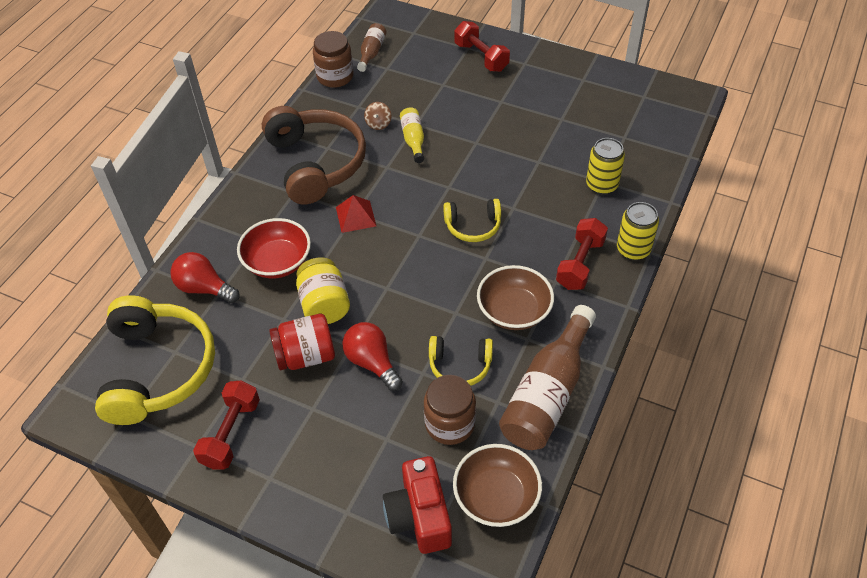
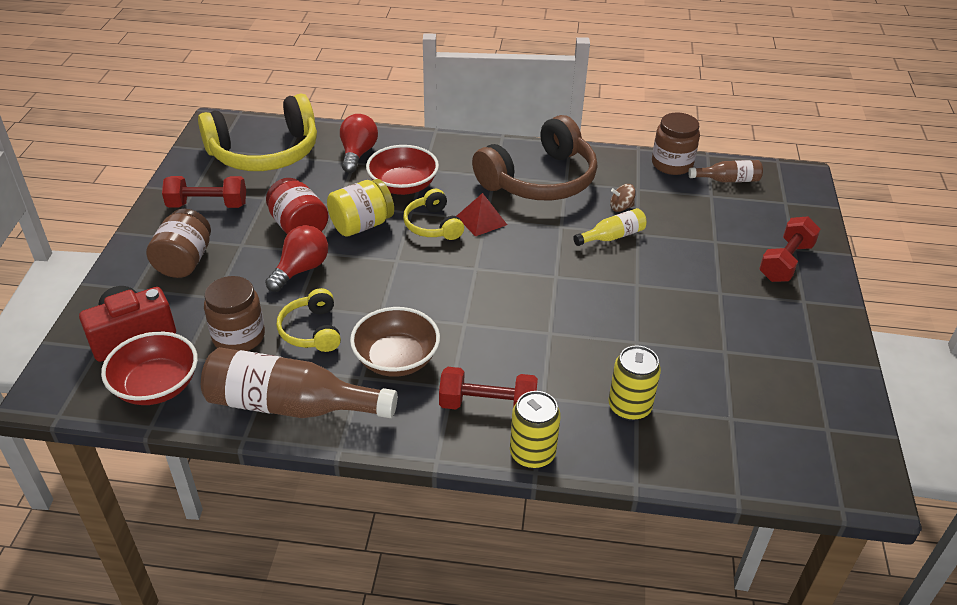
camera: 70 degrees right, 10 degrees down
(320, 462) = (184, 261): none -> brown jar
(473, 226) = (506, 305): yellow headphones -> yellow headphones (433, 225)
(496, 497) = (156, 386): brown bowl -> red bowl

